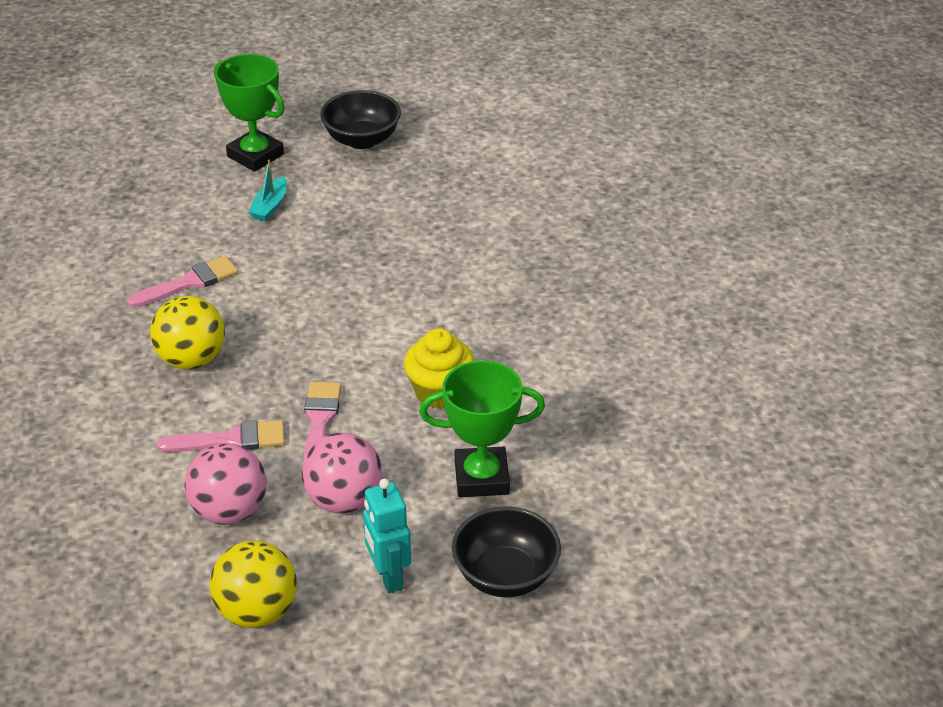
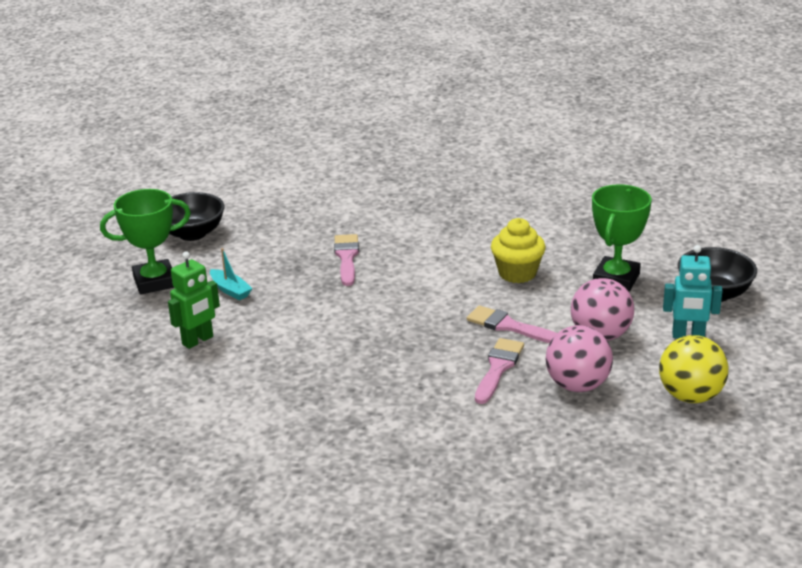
camera: 60 degrees left, 10 degrees down
(168, 223) = (198, 340): none -> green robot
(189, 282) = (289, 347): pink brush -> pink brush (347, 257)
(191, 360) = (388, 366): yellow ball -> none

